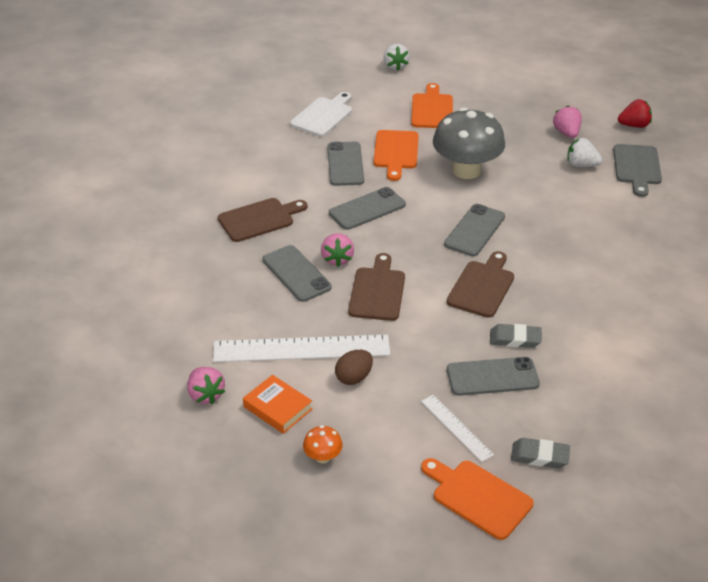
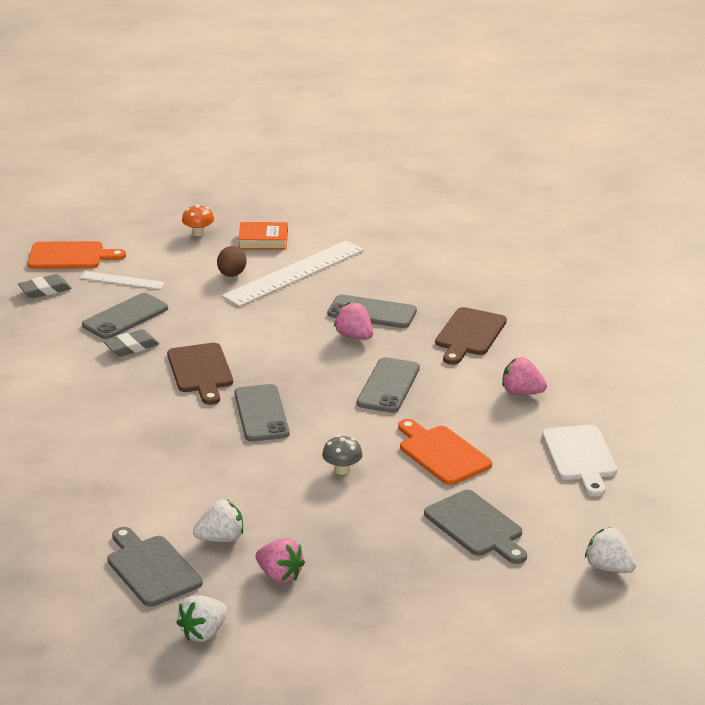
camera: 140 degrees right, 10 degrees down
(206, 395) = (322, 227): pink strawberry -> pink strawberry (522, 392)
(345, 164) = (473, 416): grey phone -> none
(377, 291) = (287, 330): brown cutting board -> none
(432, 109) = (476, 526): orange cutting board -> grey cutting board
(466, 170) = (342, 469): grey mushroom -> grey mushroom, size x0.41
(634, 125) = (203, 633): red strawberry -> white strawberry

